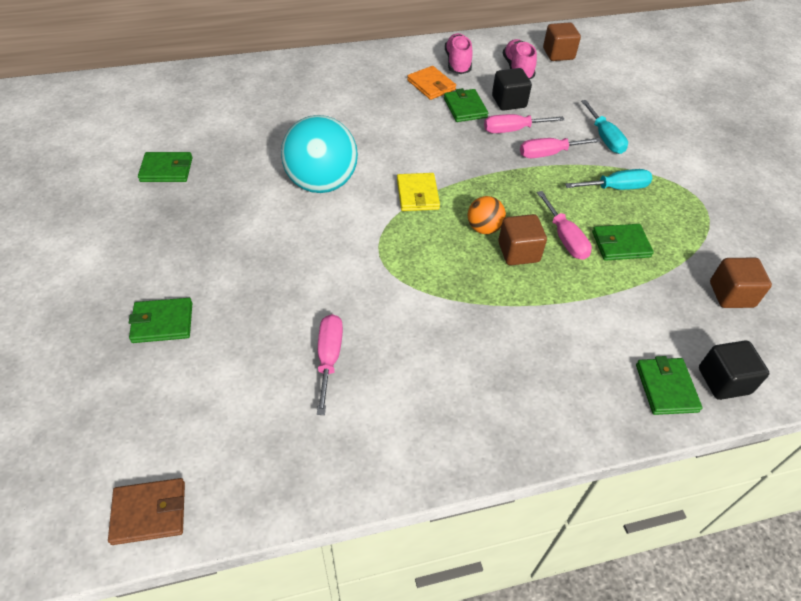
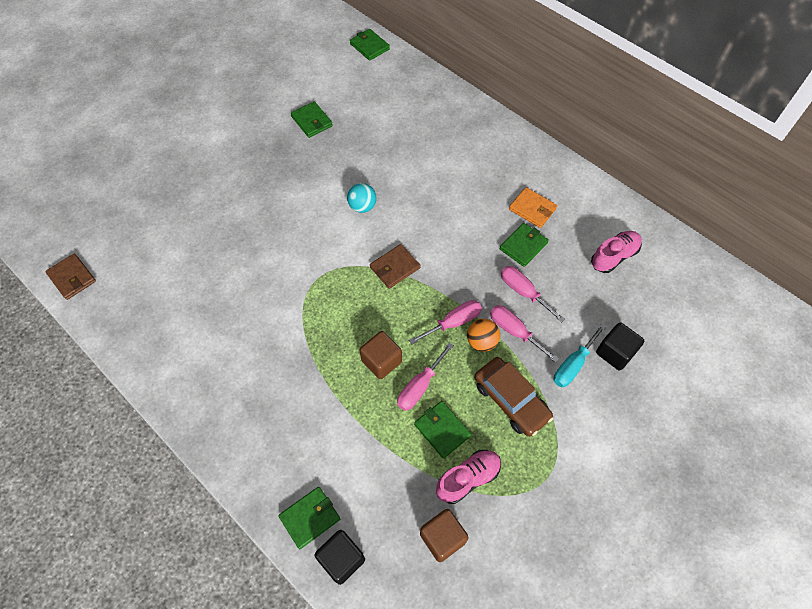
camera: 60 degrees right, 10 degrees up
(162, 322) = (191, 202): green wallet -> green wallet (369, 46)
(321, 183) = (362, 206): turquoise ball -> turquoise ball, size x0.49
(329, 358) = (214, 299): pink screwdriver -> pink screwdriver (453, 322)
(417, 194) = (395, 268): yellow wallet -> brown wallet
(431, 85) = (532, 209): orange wallet -> orange wallet turned 75 degrees counterclockwise
(457, 63) = (580, 211): pink shoe -> pink shoe (468, 478)
(484, 228) = (390, 327): orange ball -> orange ball (481, 342)
(509, 102) = (560, 272): black cube -> black cube (615, 352)
(558, 54) = (669, 276): brown cube -> none
(616, 188) = (511, 400): turquoise screwdriver -> brown car

